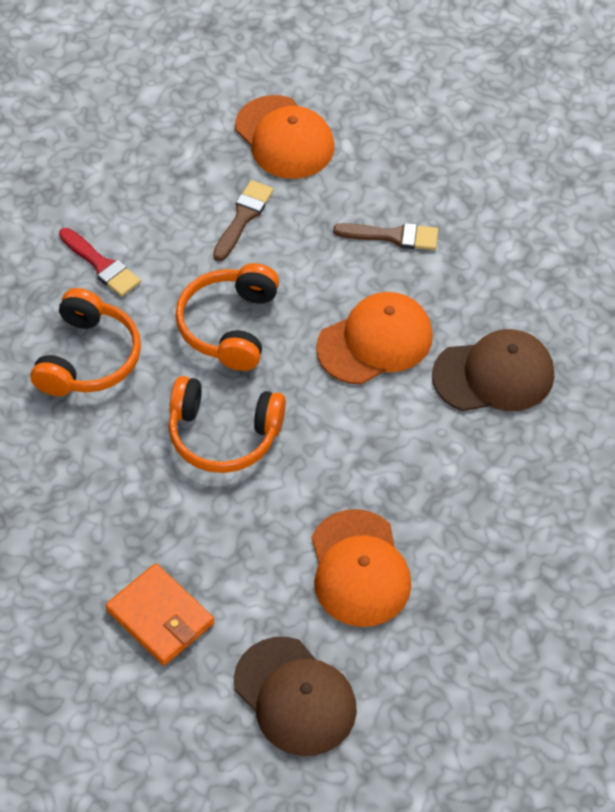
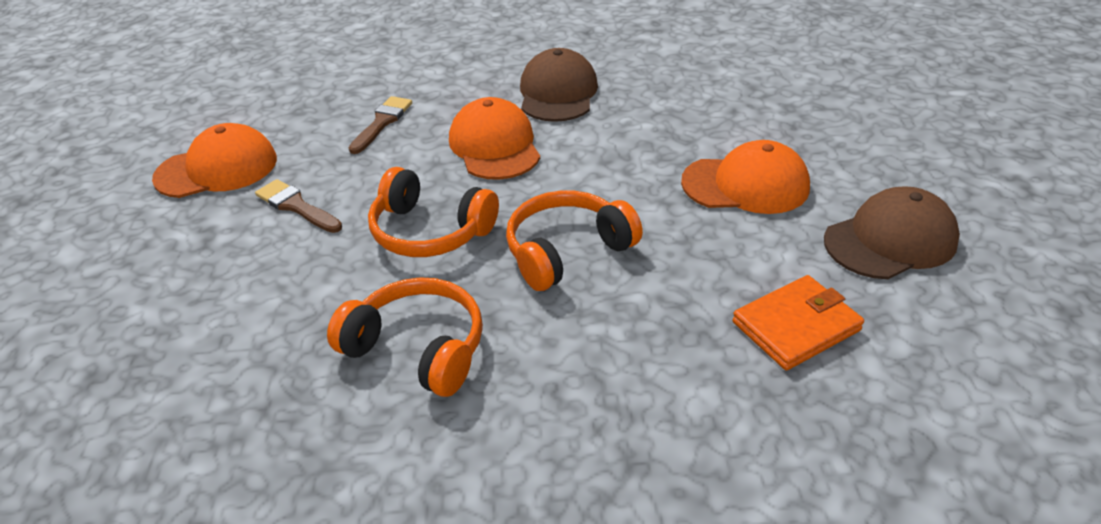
camera: 75 degrees left, 15 degrees down
(101, 265) = (287, 321): red brush -> none
(223, 434) = (567, 251): orange headphones -> orange headphones turned 150 degrees counterclockwise

